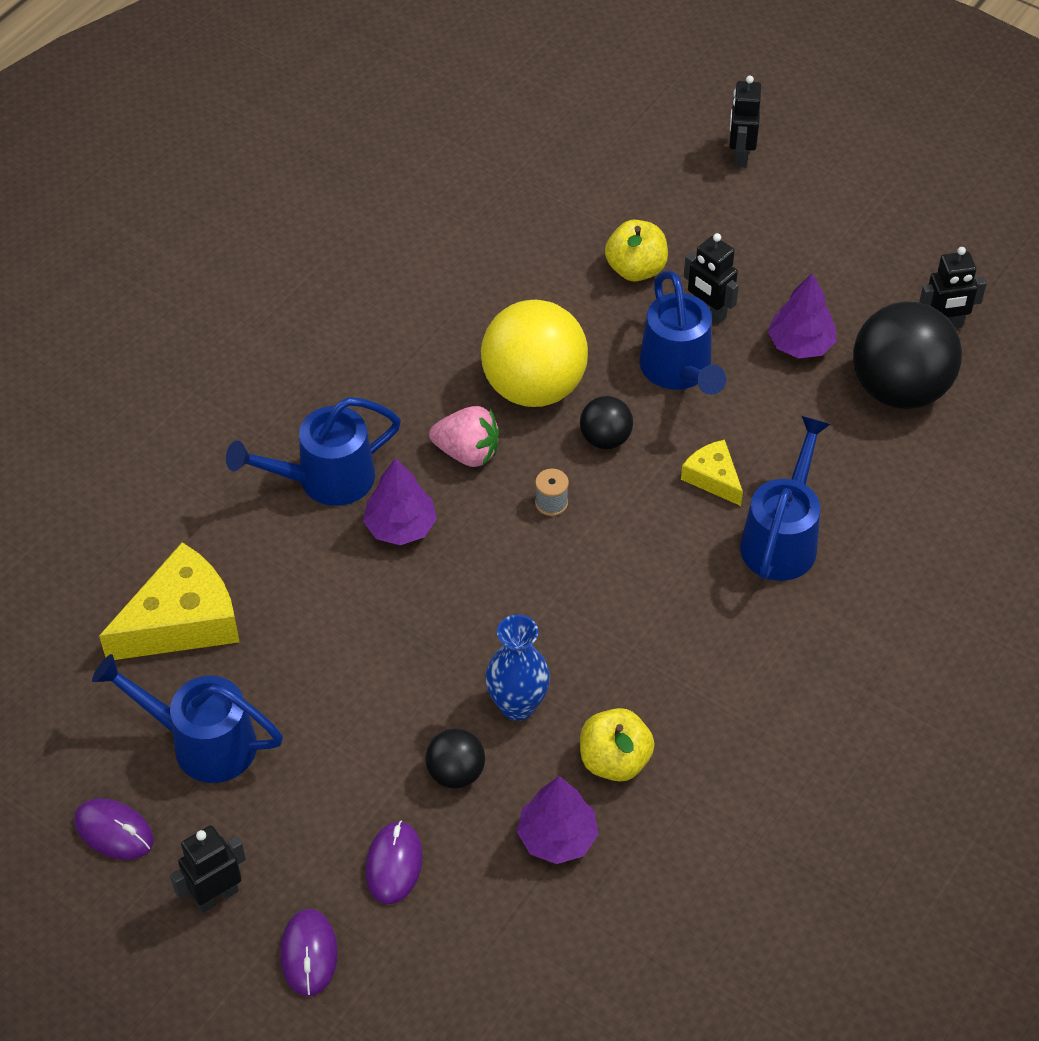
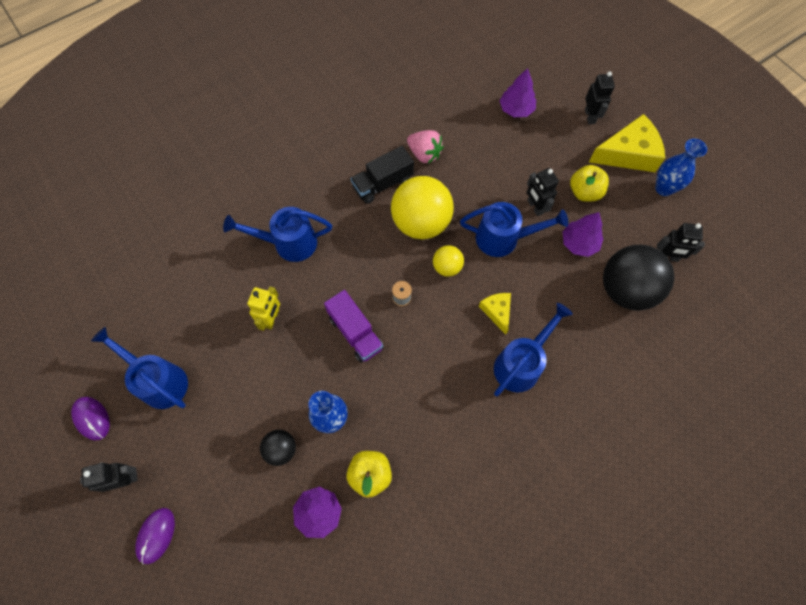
camera: 20 degrees right, 15 degrees up
(182, 621) = (180, 303): yellow cheese -> yellow cheese (628, 153)
(350, 597) = (272, 318): none -> yellow robot
(393, 864) = (224, 495): purple mouse -> none
(400, 527) = (315, 285): purple tree -> purple tree (516, 109)
(443, 348) = (383, 184): none -> black truck
(467, 453) = (369, 251): pink strawberry -> pink strawberry (424, 154)
(499, 575) = (355, 332): none -> purple truck
(605, 439) = (447, 267): black ball -> yellow ball
(636, 269) = (505, 168): yellow apple -> yellow apple (584, 192)
(679, 372) = (504, 238): blue watering can -> blue watering can turned 90 degrees counterclockwise
(740, 156) = (590, 116): black robot -> black robot turned 150 degrees clockwise
(899, 230) = (664, 188): none -> blue vase

